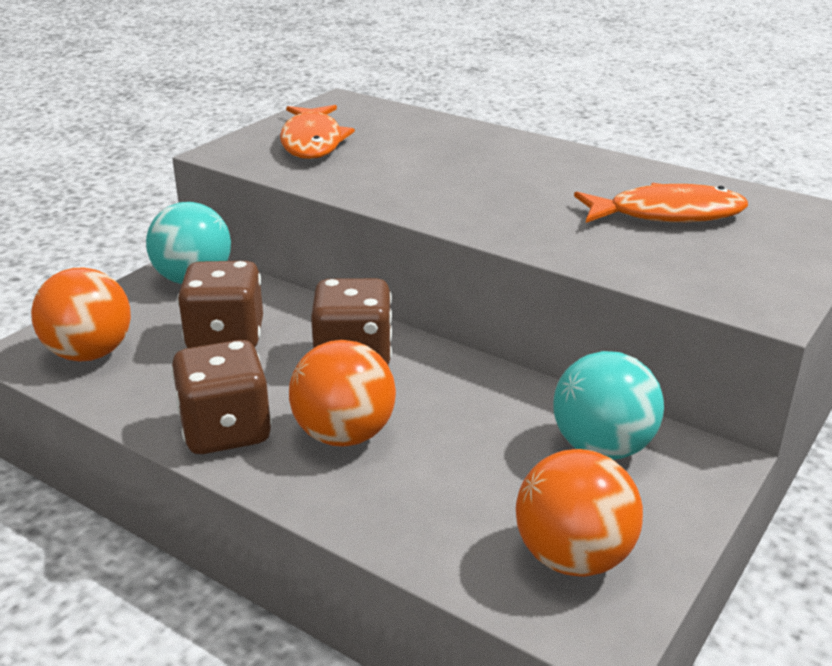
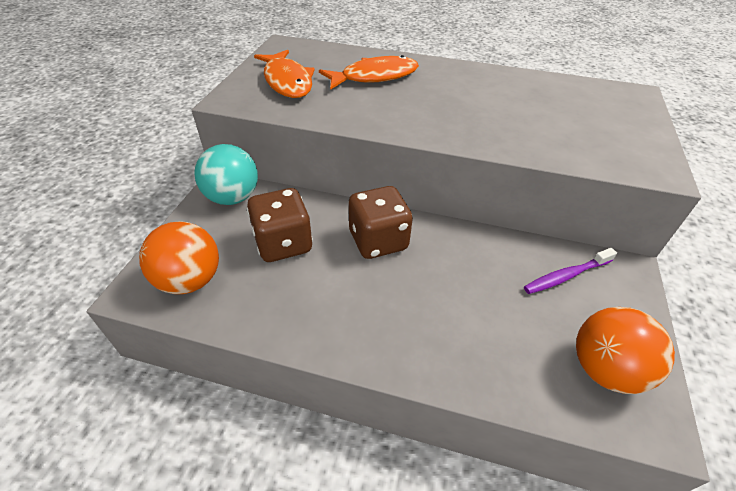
camera: 20 degrees left, 15 degrees up
(226, 431) = (328, 326): brown dice -> none
(344, 435) = (410, 307): orange ball -> none
(602, 448) = (566, 276): turquoise ball -> purple toothbrush
(667, 214) = (548, 107): orange fish -> orange fish (374, 77)

